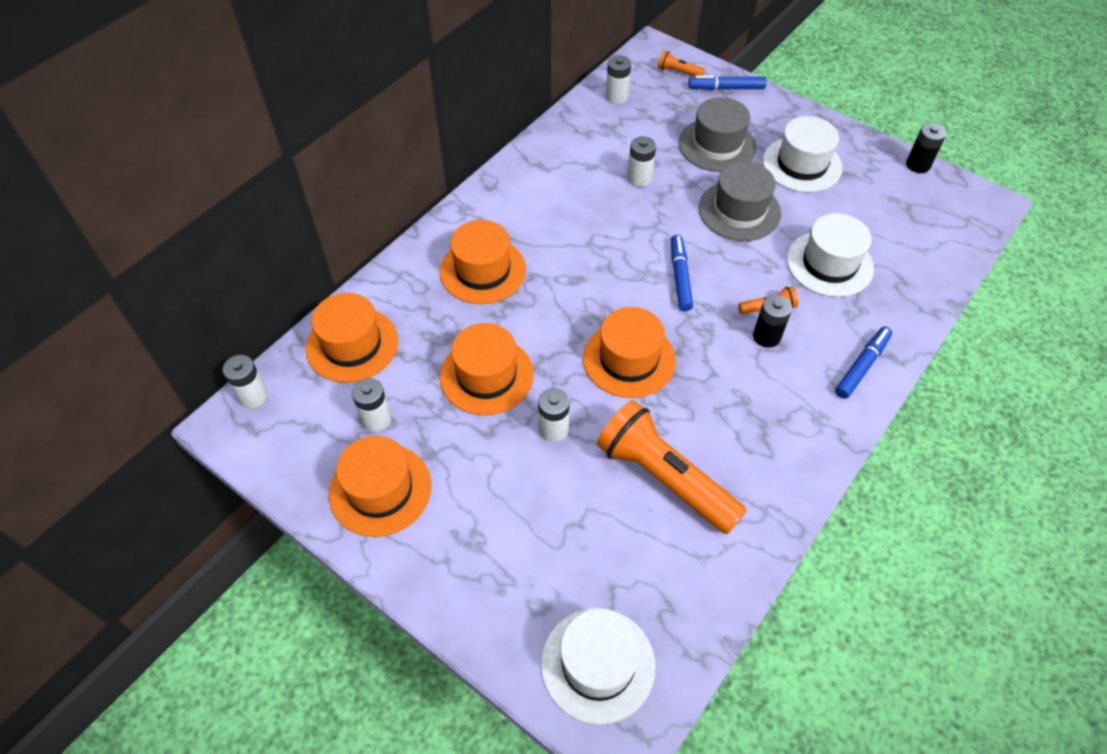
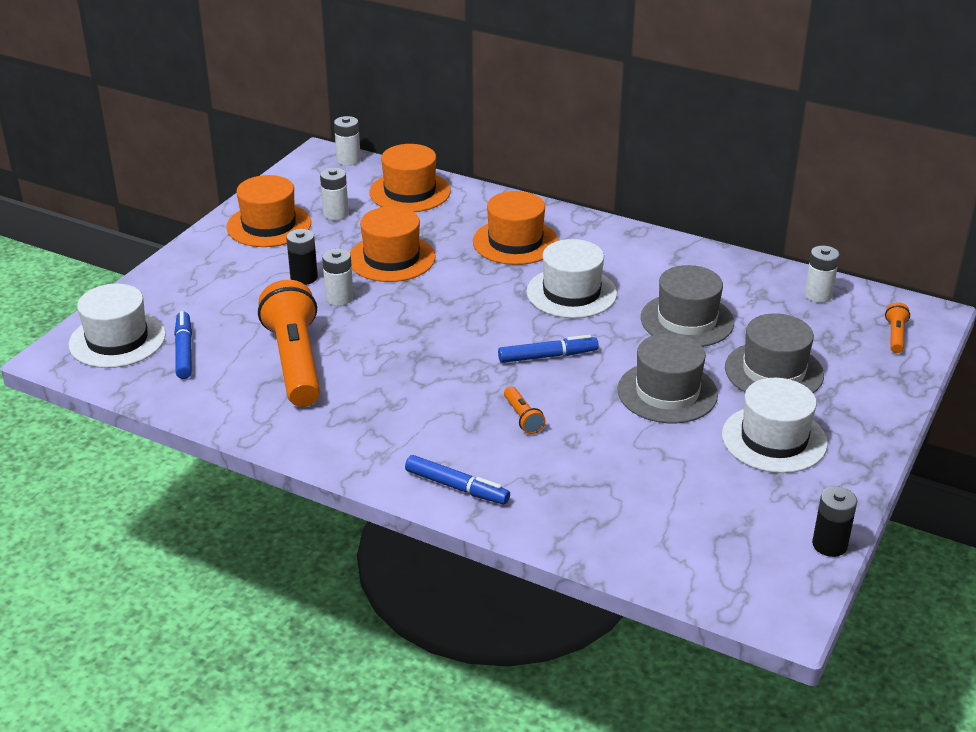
camera: 80 degrees right, 20 degrees down
(629, 359) = (428, 332): orange hat -> none
(639, 178) = (687, 320): white battery -> grey hat
(664, 477) = (295, 361): orange flashlight -> orange flashlight turned 45 degrees counterclockwise
(726, 88) = (887, 374): blue marker -> blue marker (184, 351)
(766, 336) = (481, 417): black battery -> black battery (304, 277)
(829, 263) = (607, 463): white hat -> white hat (571, 293)

